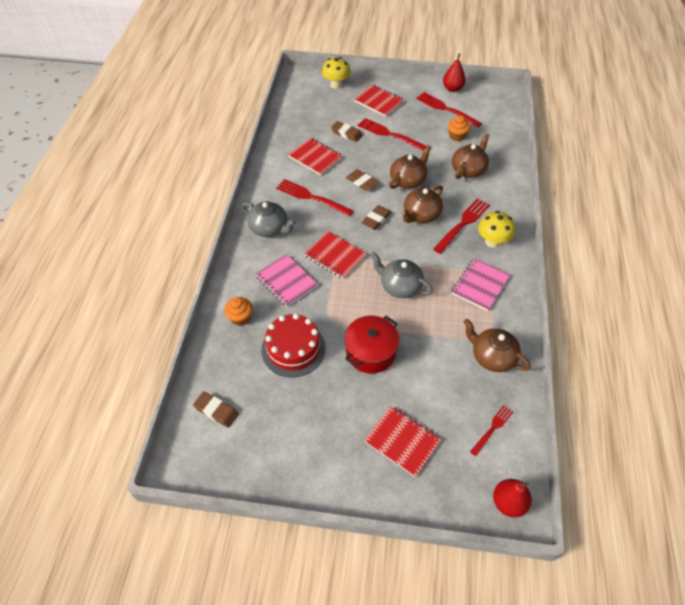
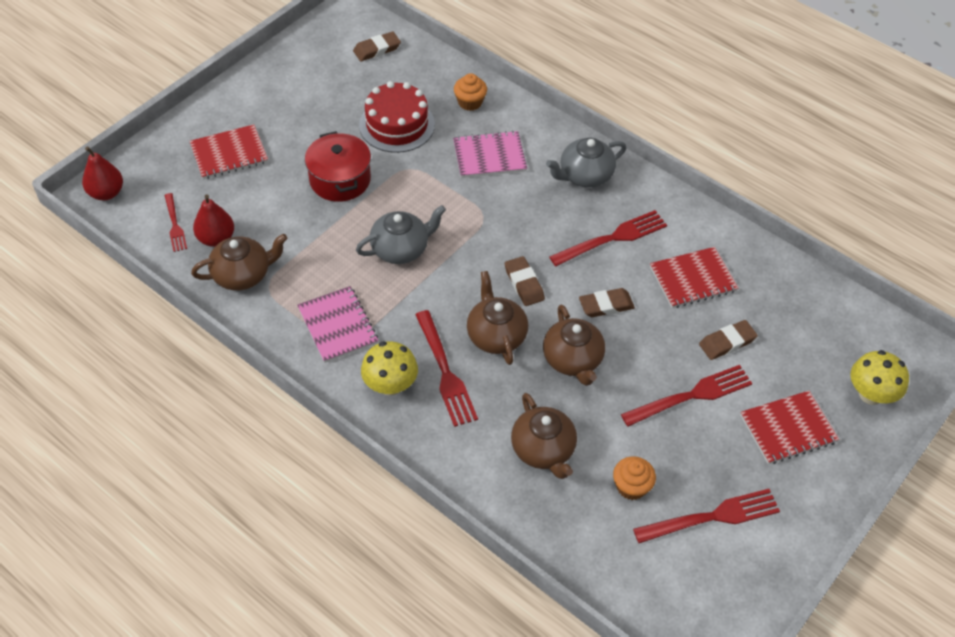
camera: 120 degrees right, 0 degrees up
(335, 256) = (494, 214): red notebook -> none
(452, 88) = (767, 568): red pear -> red pear (216, 238)

